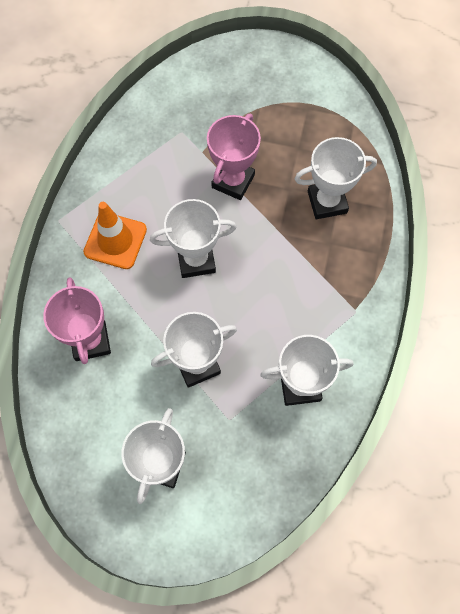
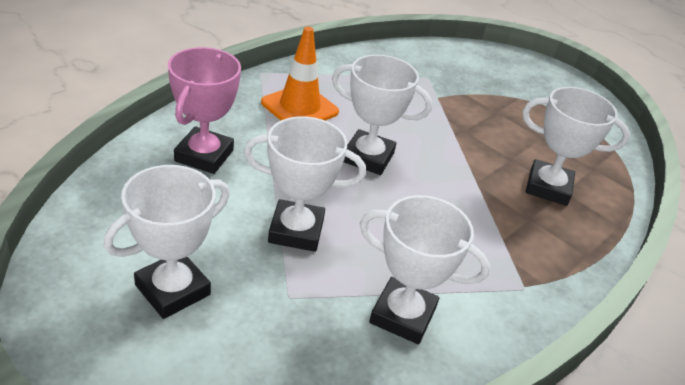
camera: 25 degrees right, 30 degrees down
(233, 181) = (453, 127): pink trophy -> none

